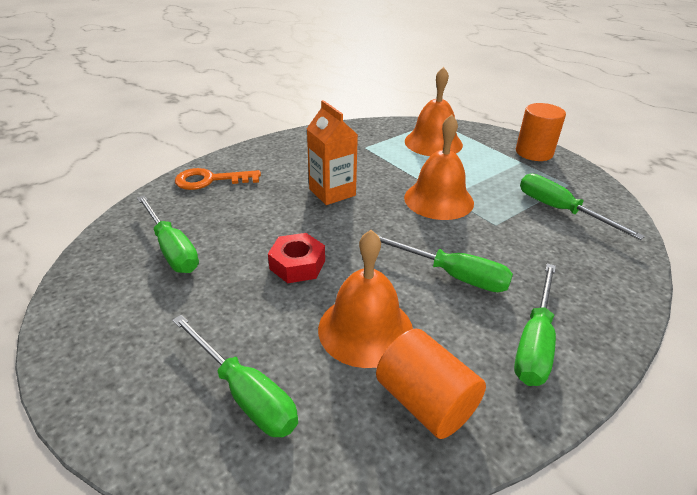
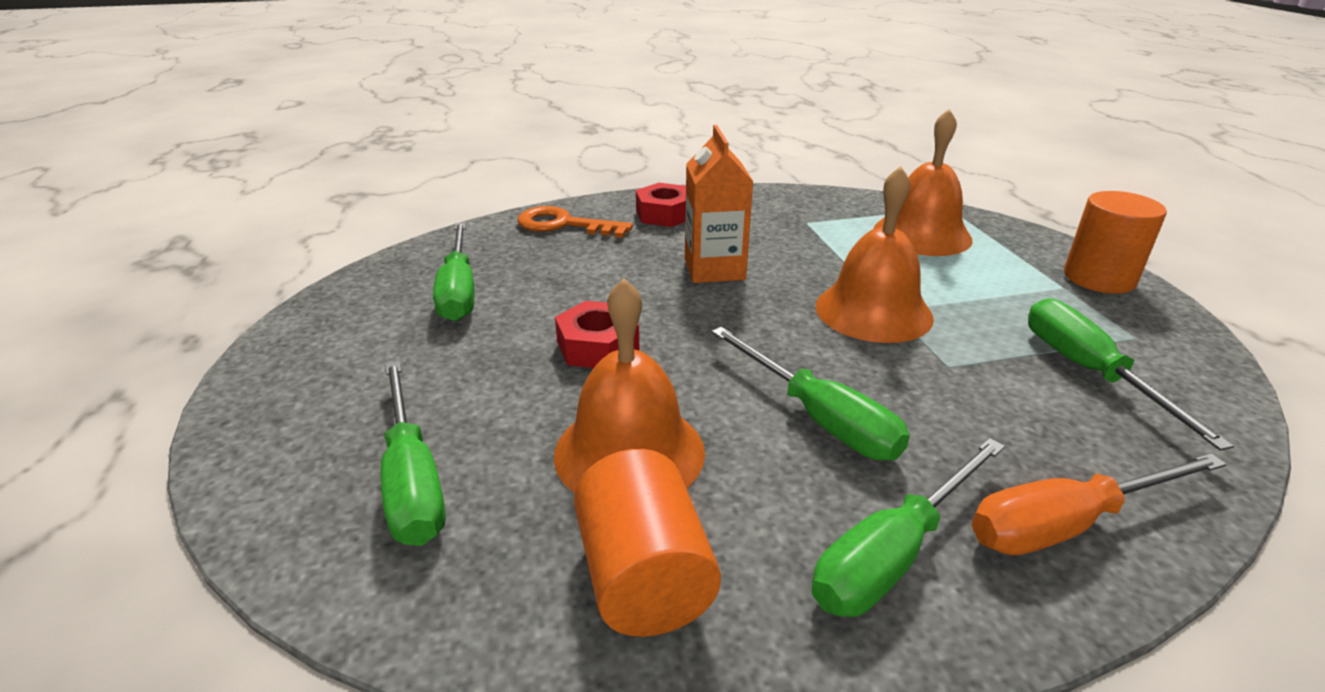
camera: 25 degrees right, 5 degrees down
(274, 158) = (664, 214): none -> red nut
(596, 298) = (1067, 524): none -> orange screwdriver

